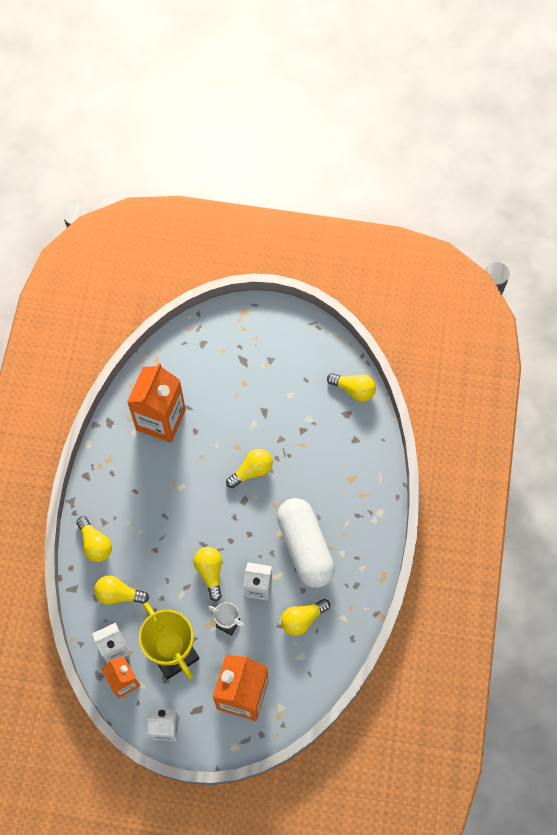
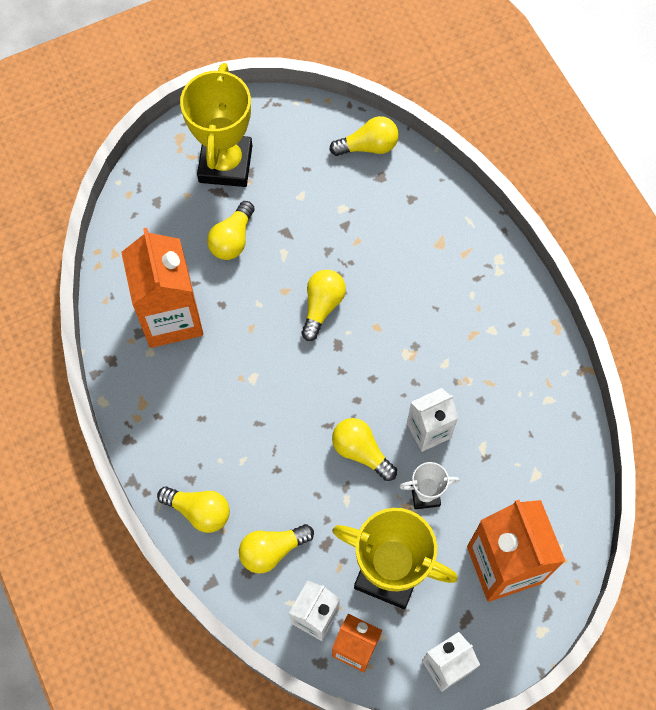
camera: 35 degrees left, 0 degrees up
(259, 346) = (225, 164): none -> yellow trophy
(302, 619) = (505, 432): yellow light bulb -> yellow light bulb (232, 239)
(305, 547) = (446, 351): white capsule -> none

